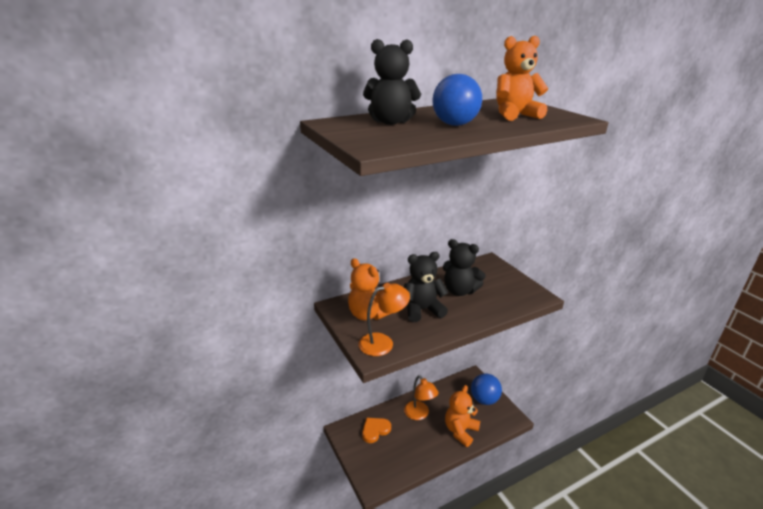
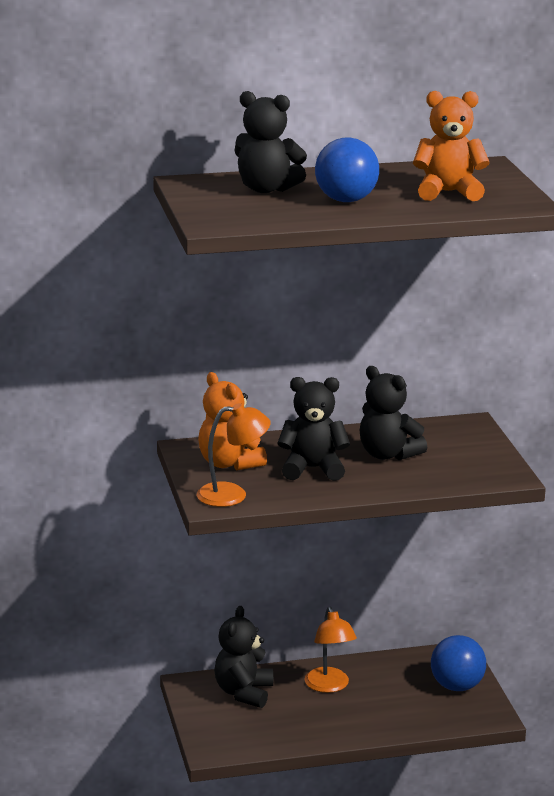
camera: 15 degrees right, 5 degrees down
(375, 430) = (244, 693): orange heart -> black teddy bear
(460, 431) = (389, 716): orange teddy bear -> none

